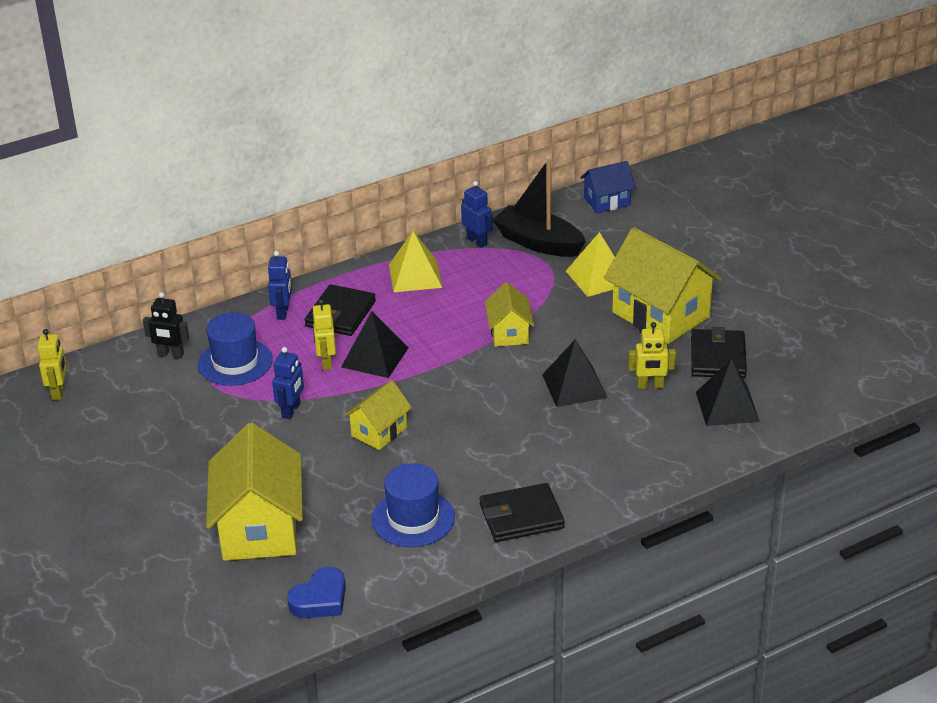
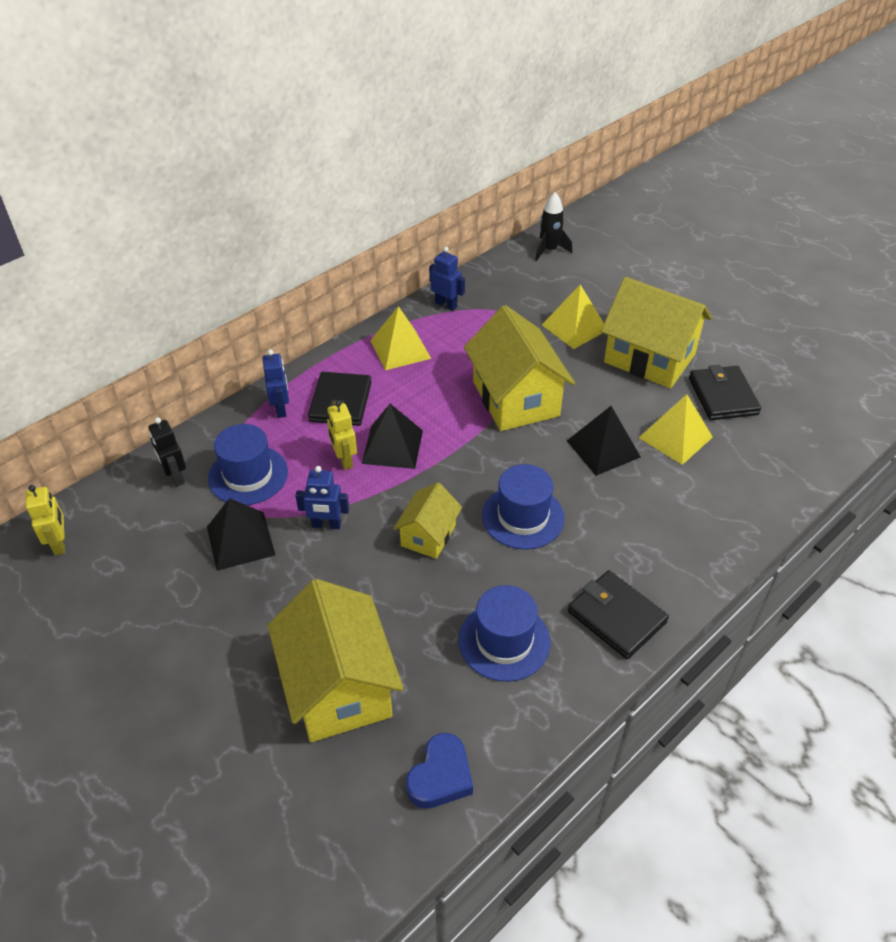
camera: 15 degrees left, 10 degrees up
(170, 355) = (175, 477): black robot -> black robot turned 60 degrees clockwise
(291, 410) = (326, 525): blue robot -> blue robot turned 90 degrees clockwise
(472, 429) = (523, 517): none -> blue hat
(509, 333) = (515, 399): yellow house -> yellow house, size x1.85
(521, 516) = (616, 617): black wallet -> black wallet turned 75 degrees clockwise
(538, 243) = (504, 299): black boat -> none
(607, 201) = (549, 250): blue house -> black rocket
(650, 386) = (675, 437): yellow robot -> yellow pyramid
(727, 406) = (757, 448): black pyramid -> black pyramid (240, 540)

